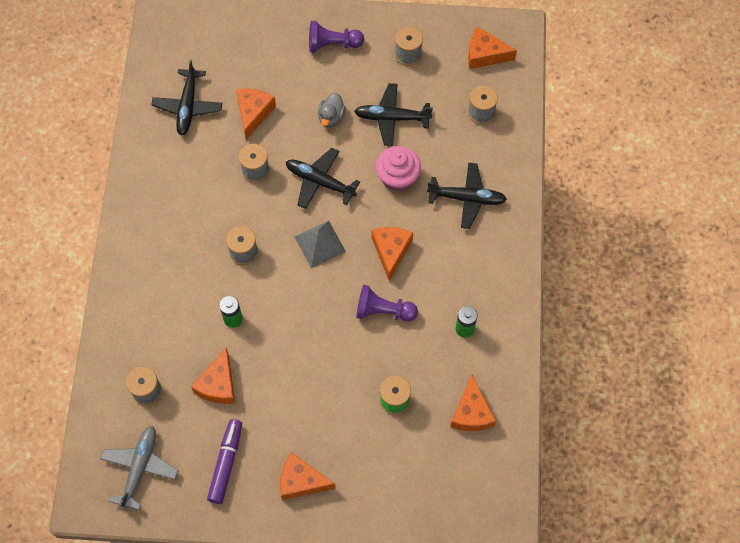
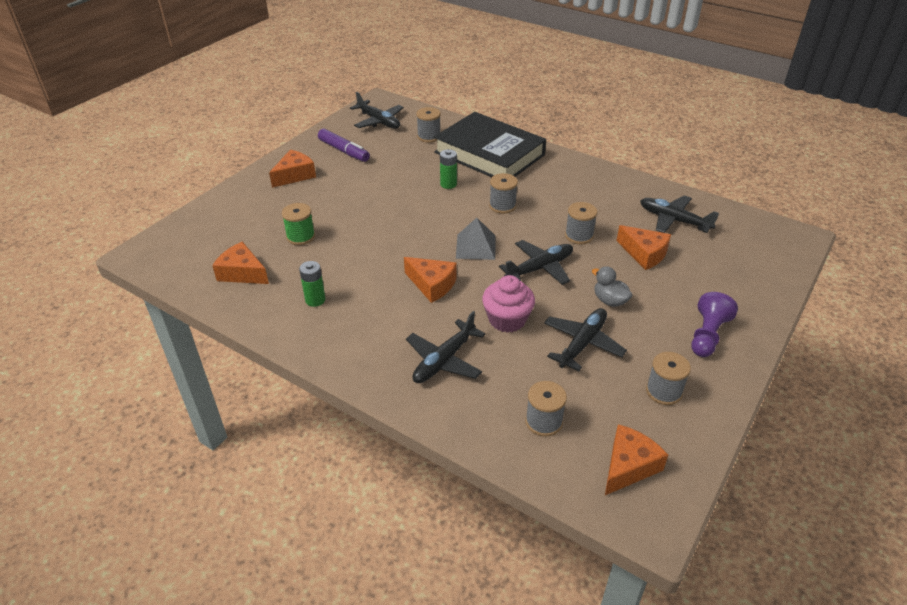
camera: 120 degrees right, 25 degrees down
(140, 468) = (378, 121): grey plane -> black plane
(152, 310) = (489, 154): none -> black book
(218, 384) = (403, 164): orange cheese -> none
(383, 311) = (380, 259): purple pawn -> none

